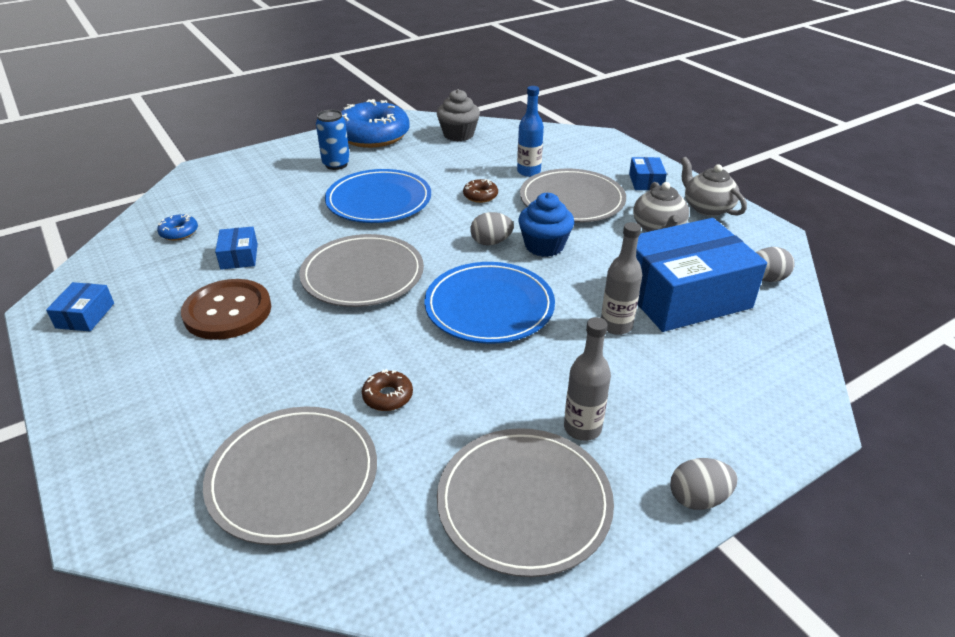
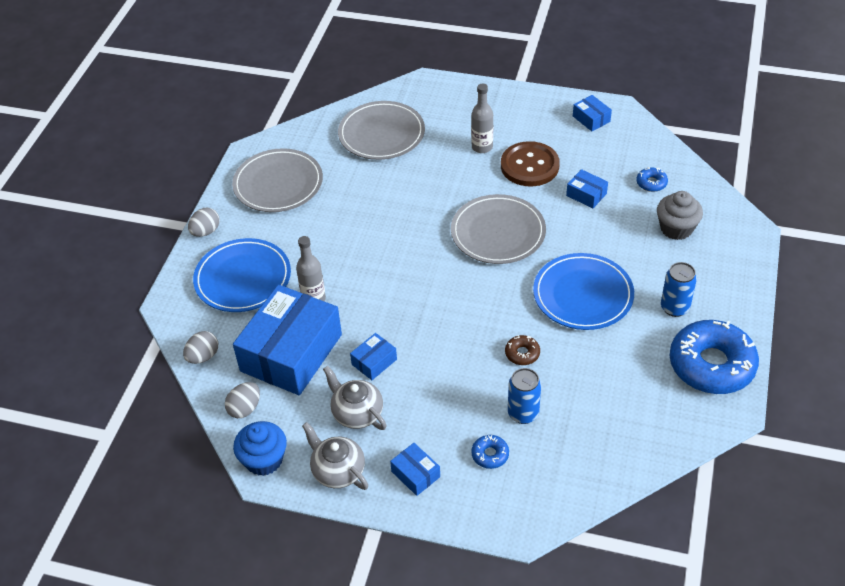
camera: 140 degrees right, 10 degrees up
(388, 396) = (387, 183): brown donut -> none
(458, 134) = (648, 424): grey cupcake -> grey cupcake (676, 228)
(489, 307) = (398, 262): blue plate -> blue plate (243, 278)
(491, 242) = (457, 312): grey egg -> grey egg (203, 356)
(528, 172) = (523, 413): blue bottle -> blue can
(544, 246) = (419, 334): blue cupcake -> blue cupcake (264, 460)
(572, 200) = (450, 400): grey plate -> none
(580, 167) = (490, 455): none -> blue donut
(582, 428) = (281, 229): grey bottle -> grey bottle (482, 147)
(607, 249) = (374, 362): none -> blue box
(707, 208) = (337, 471): grey teapot -> grey teapot turned 150 degrees counterclockwise

